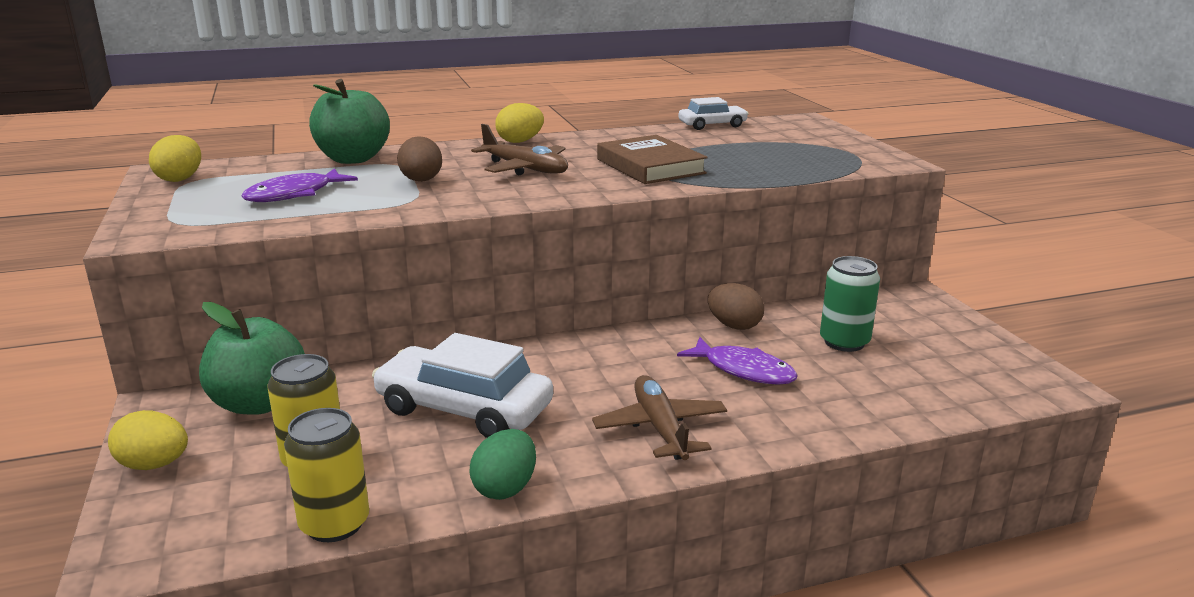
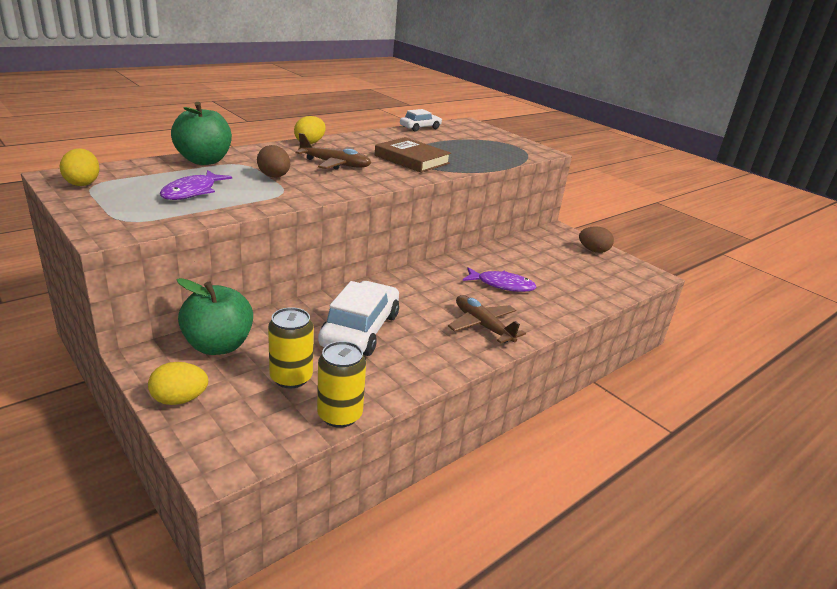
camera: 25 degrees left, 5 degrees up
(464, 408) = (360, 330): white car -> white car turned 105 degrees clockwise
(505, 488) = (424, 375): green egg -> none
(734, 326) = (477, 258): brown egg -> brown egg (593, 251)
(844, 342) = (541, 262): green can -> none

